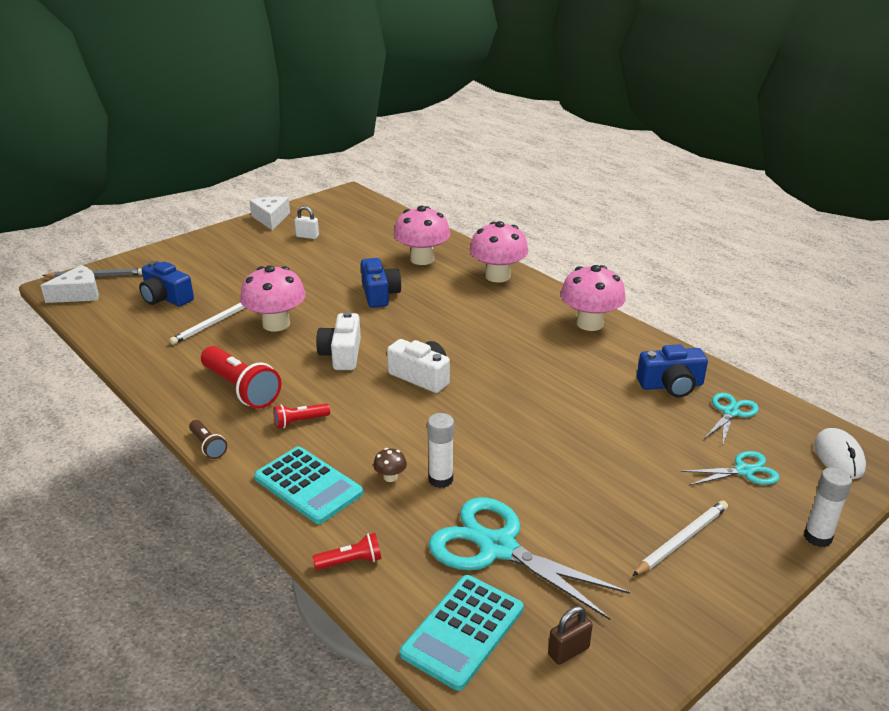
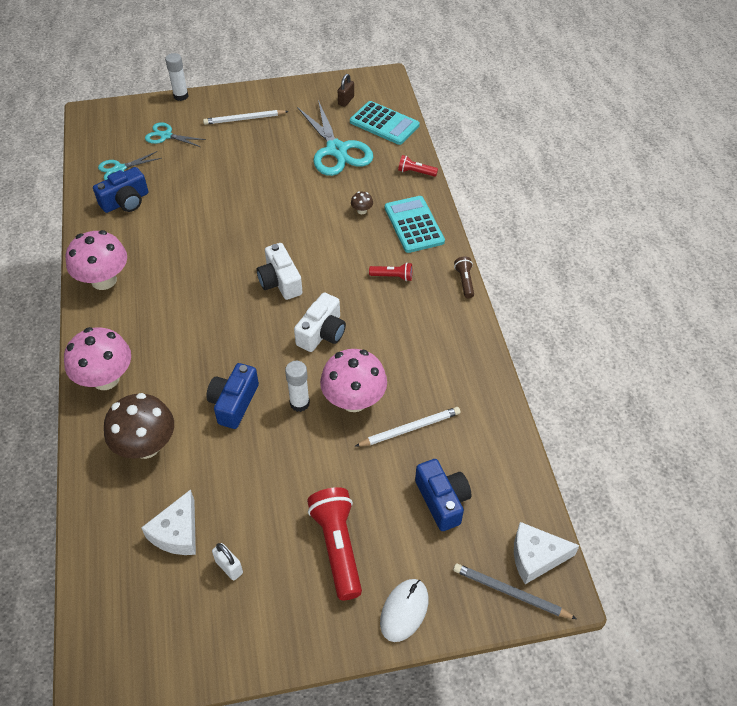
camera: 150 degrees left, 20 degrees up
(241, 389) = (420, 327): red flashlight -> red flashlight (337, 546)
(271, 218) = (245, 649): white cheese -> white cheese (177, 533)
(422, 259) = (146, 446): pink mushroom -> brown mushroom
(440, 479) = (334, 197): white glue stick -> white glue stick (299, 403)
(463, 631) = (384, 123): turquoise calculator -> turquoise calculator turned 60 degrees clockwise
(568, 651) = (346, 100): brown padlock -> brown padlock turned 60 degrees counterclockwise
(671, 385) = (125, 201): blue camera -> blue camera turned 120 degrees clockwise
(838, 457) = (106, 122): white mouse -> white mouse (404, 611)

